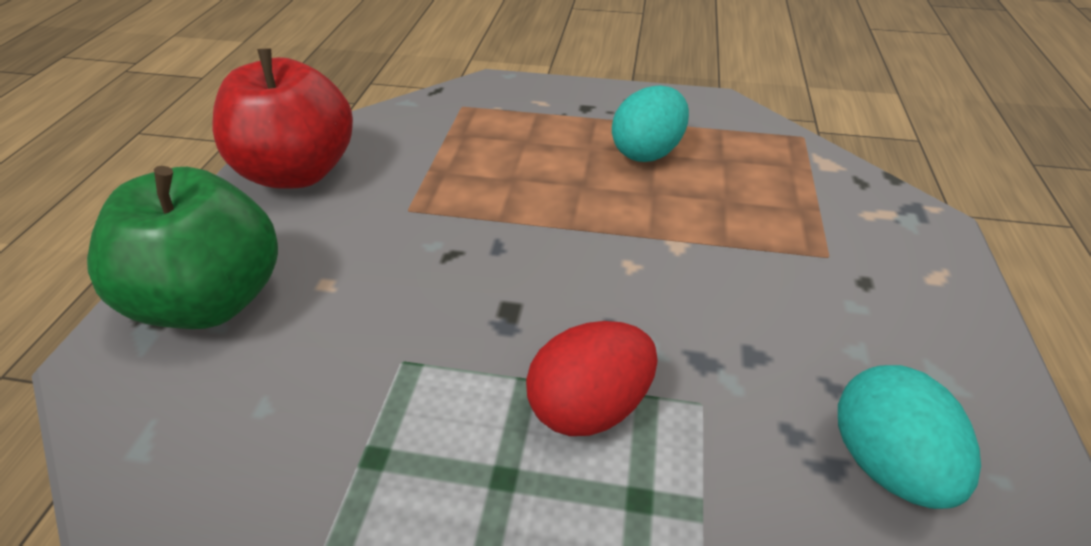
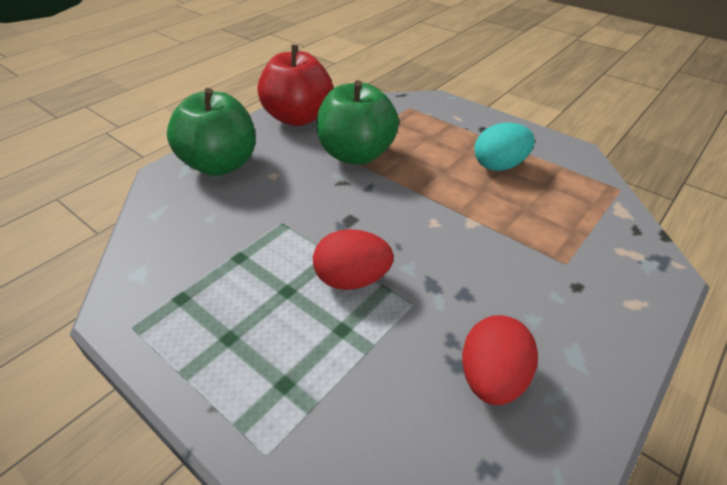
camera: 30 degrees right, 0 degrees up
(439, 201) = (356, 154): none -> green apple
(885, 463) = (492, 378): turquoise egg -> red egg

